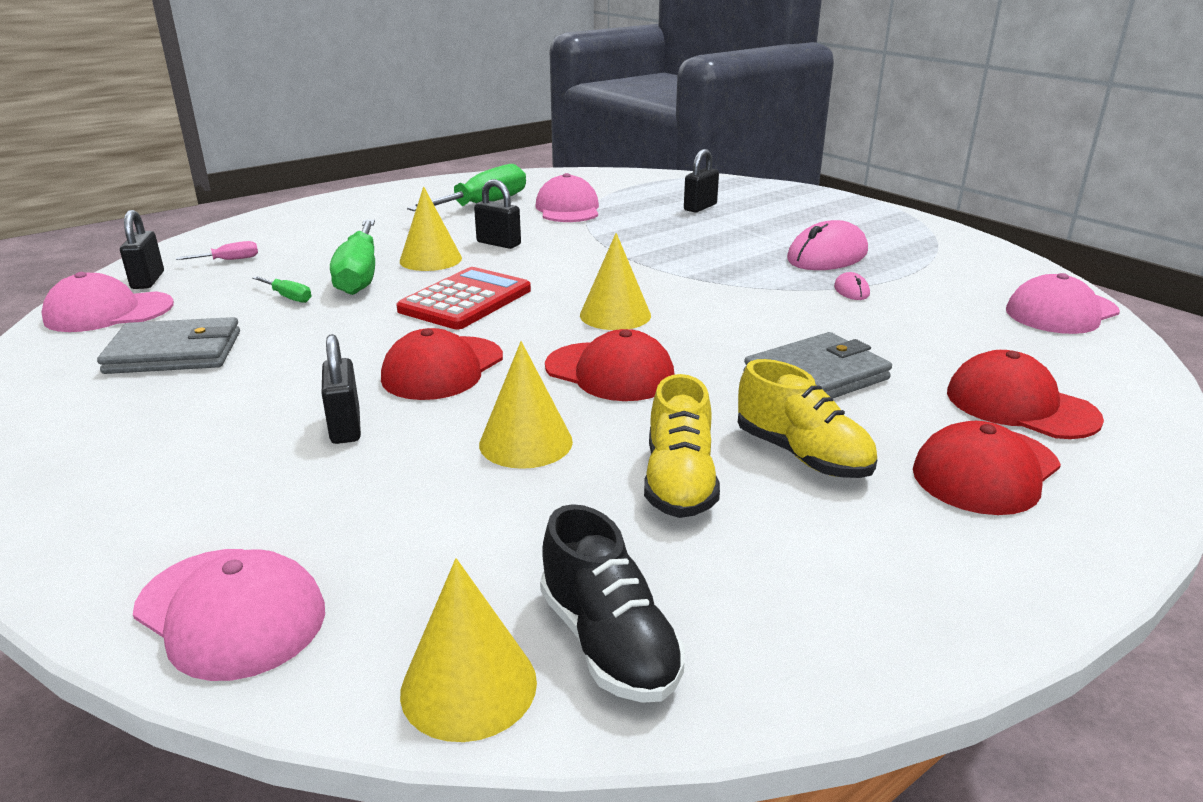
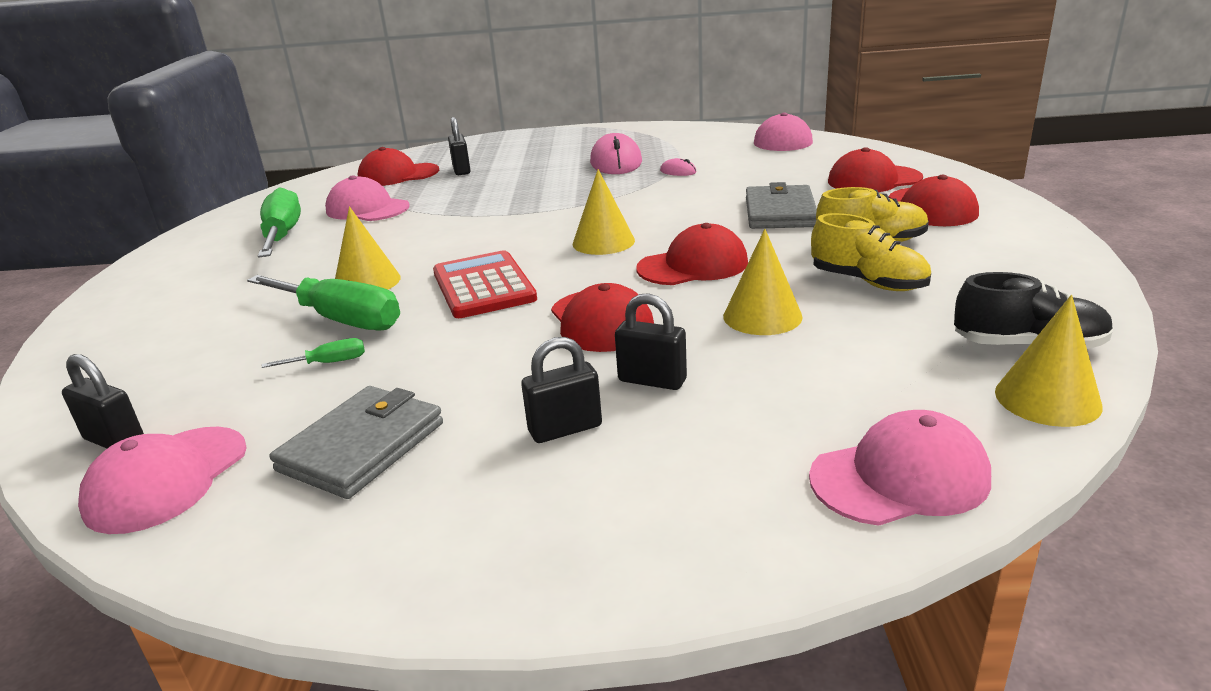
camera: 50 degrees left, 0 degrees up
(229, 260) = (157, 380): pink screwdriver -> none
(498, 243) = (387, 249): black padlock -> black padlock (565, 429)
(653, 192) = (398, 175): none -> red cap

